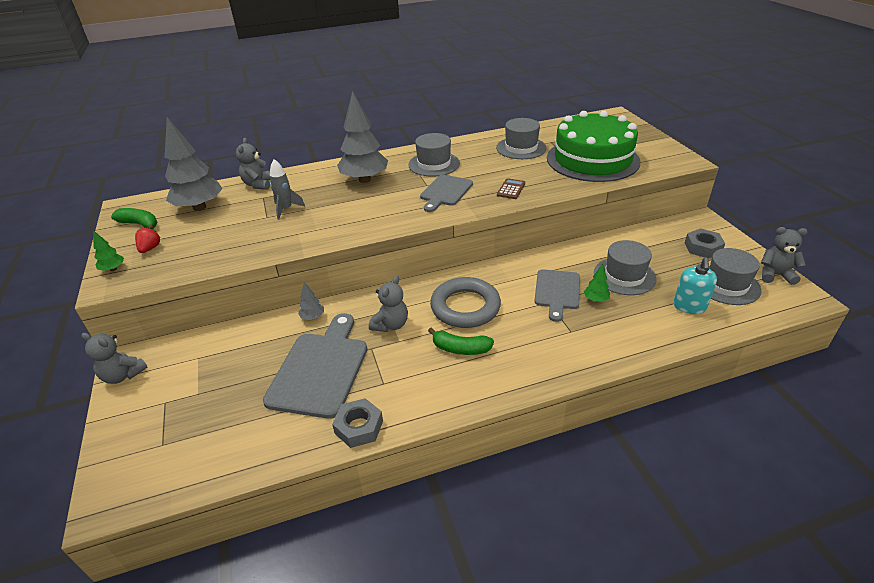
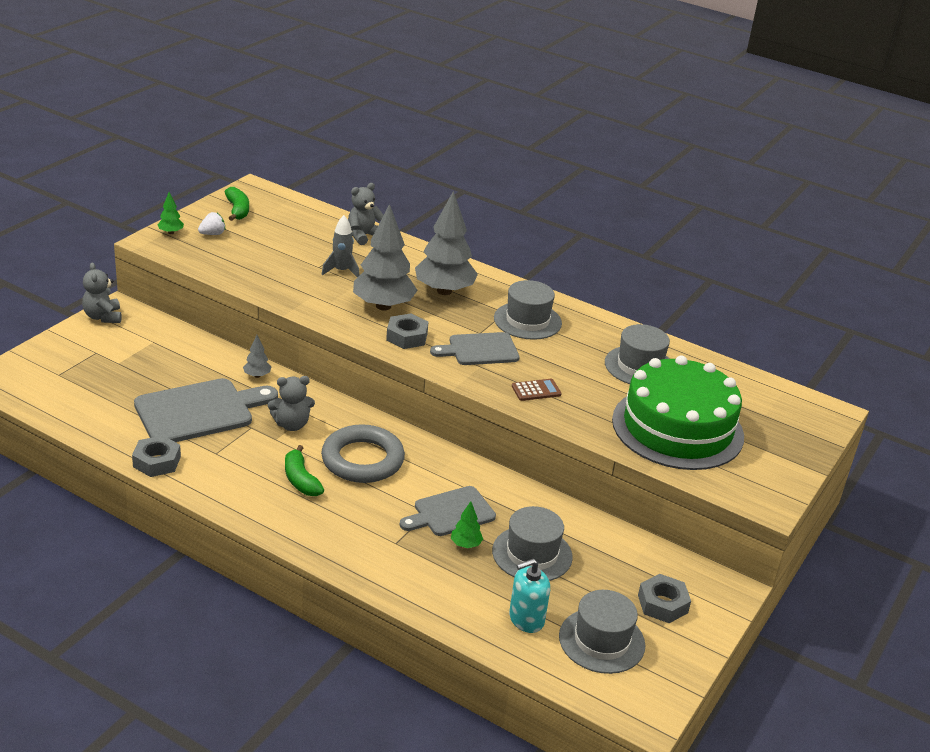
camera: 45 degrees right, 5 degrees down
(150, 248) = (212, 234): red strawberry -> white strawberry
(199, 207) = (293, 225): grey tree -> grey tree (383, 306)
(398, 213) = (407, 337): none -> grey nut
(775, 275) = (669, 680): grey teddy bear -> none

